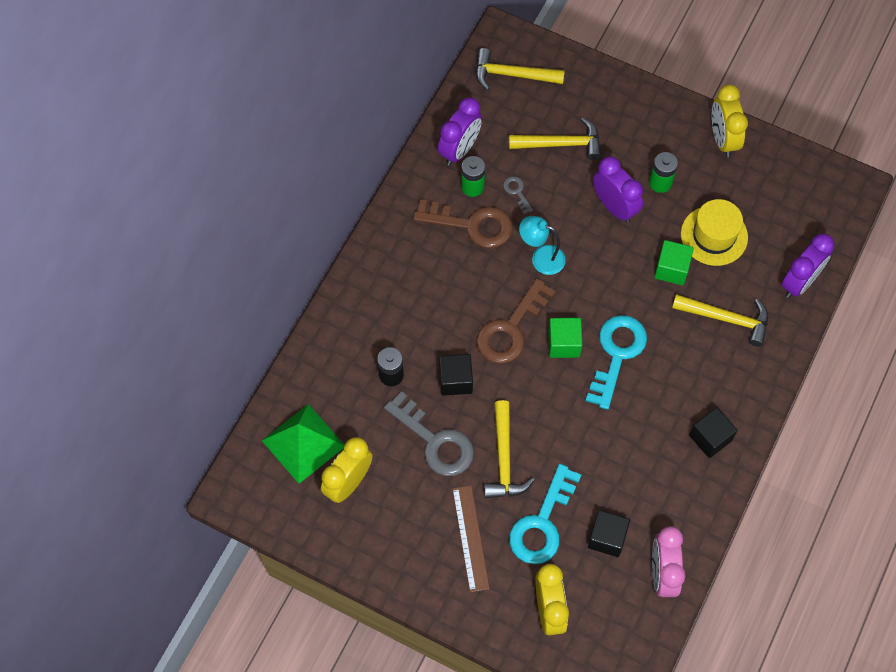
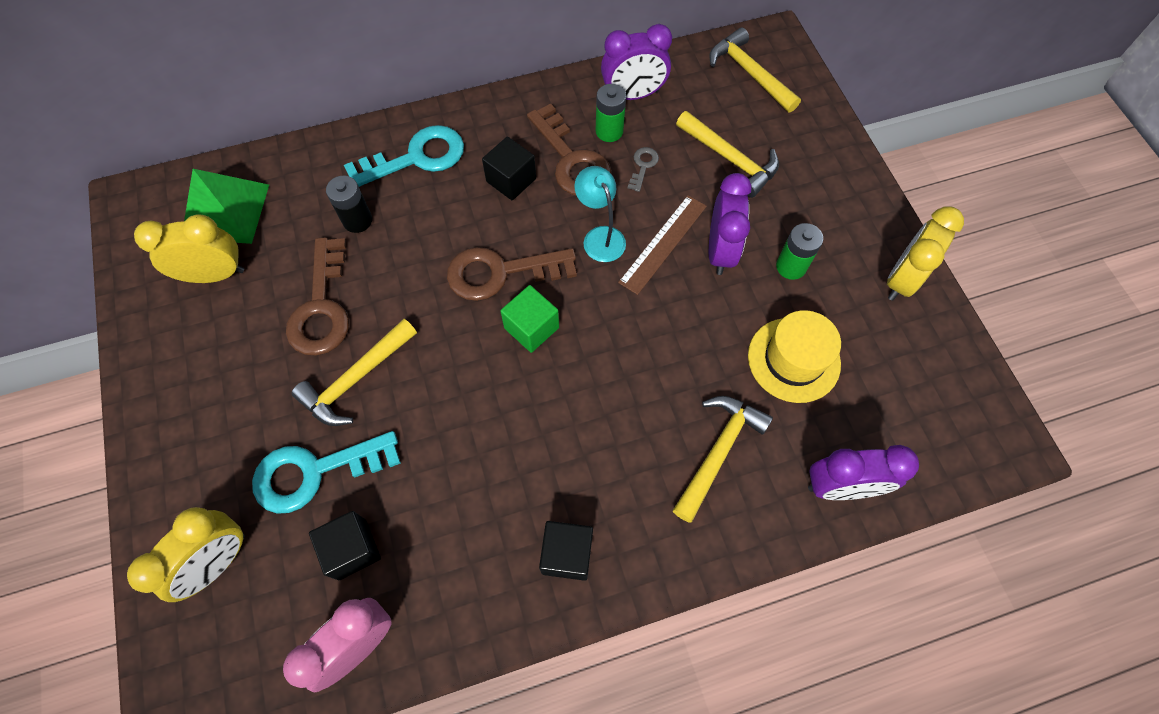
camera: 45 degrees right, 0 degrees up
(434, 441) = (321, 306): grey key -> brown key
(455, 380) = (402, 272): black cube -> black cube (511, 180)
(470, 538) = (242, 420): brown ruler -> brown ruler (663, 244)
(616, 355) = (568, 383): turquoise key -> turquoise key (415, 158)
(671, 269) = (714, 353): green cube -> none
(727, 319) = (718, 451): yellow hammer -> yellow hammer turned 120 degrees counterclockwise

